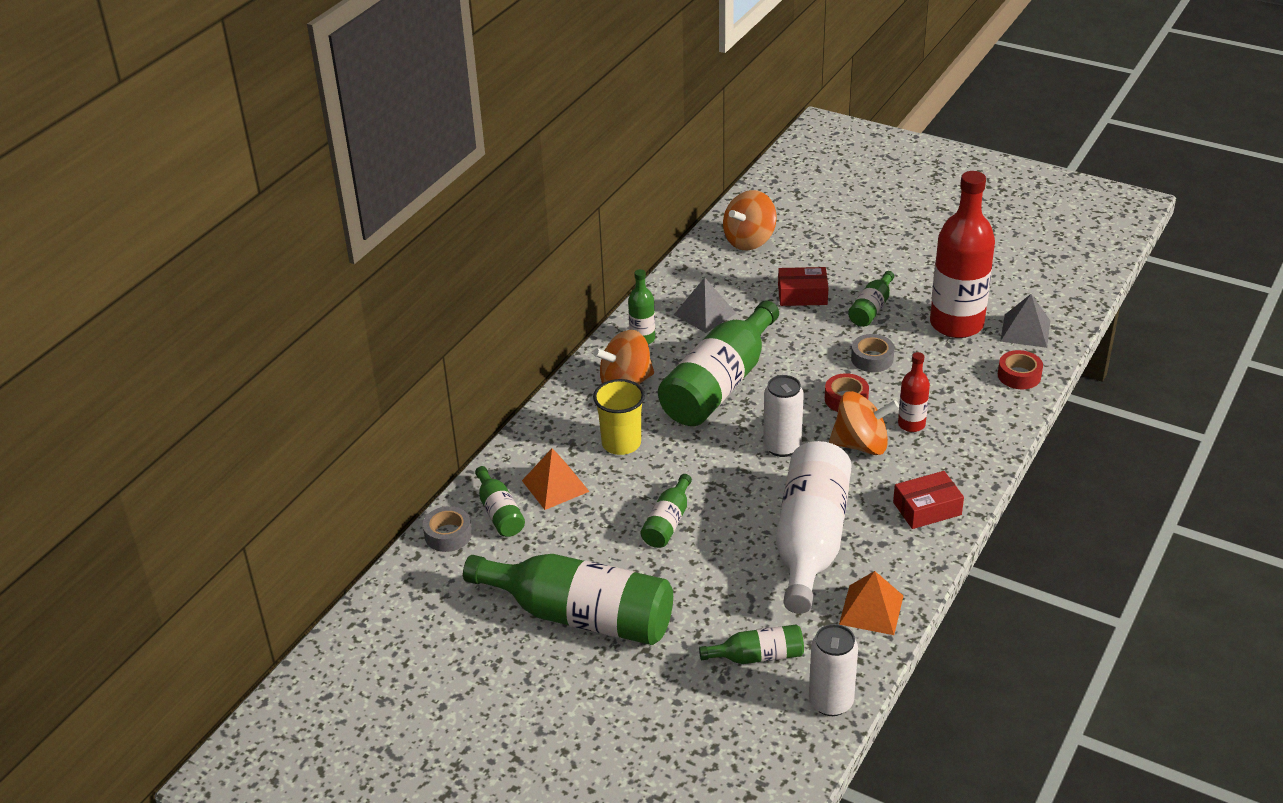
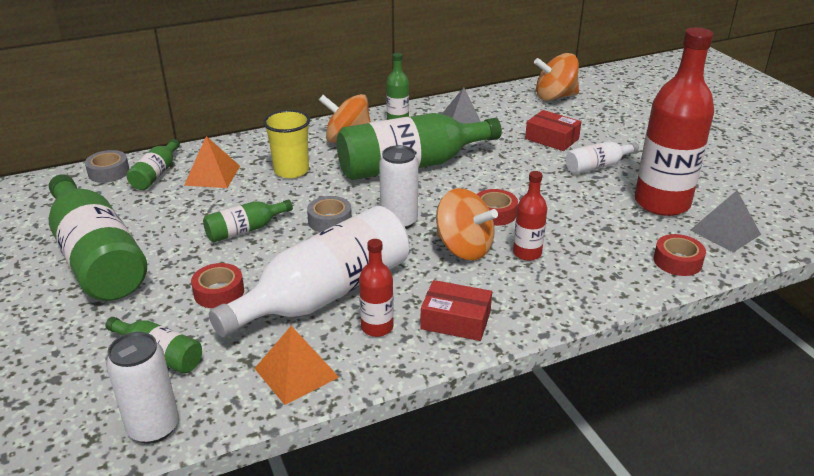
camera: 35 degrees right, 5 degrees down
(728, 585) = (219, 292): none -> red tape
(871, 309) = (597, 166): green bottle -> white bottle
(872, 359) = (554, 197): grey tape -> grey tape (330, 221)
(881, 545) = (377, 327): none -> red bottle

